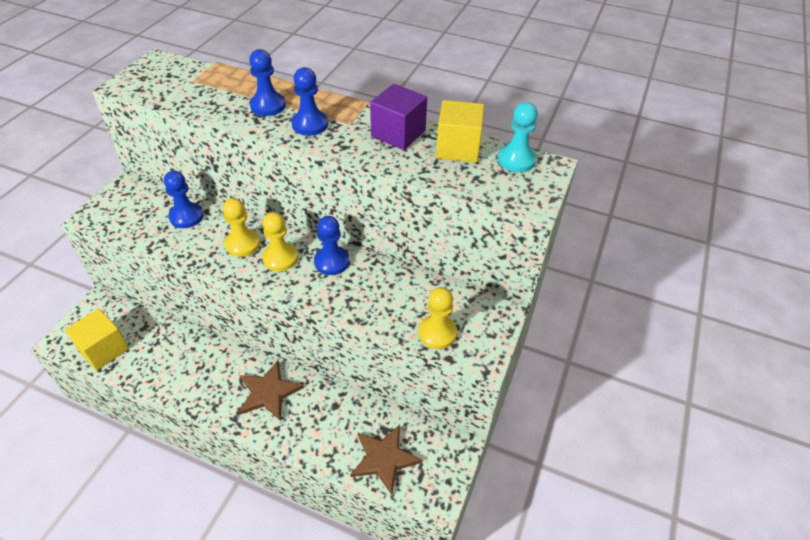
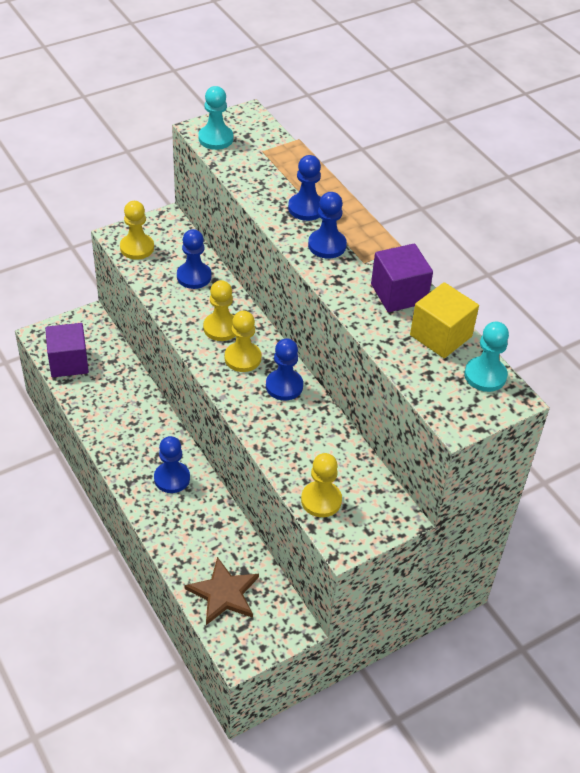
camera: 35 degrees right, 0 degrees up
(104, 349) = (68, 362): yellow cube -> purple cube
(116, 217) = (137, 248): none -> yellow pawn
(143, 87) = (215, 138): none -> turquoise pawn
(268, 392) = (172, 478): brown star -> blue pawn

